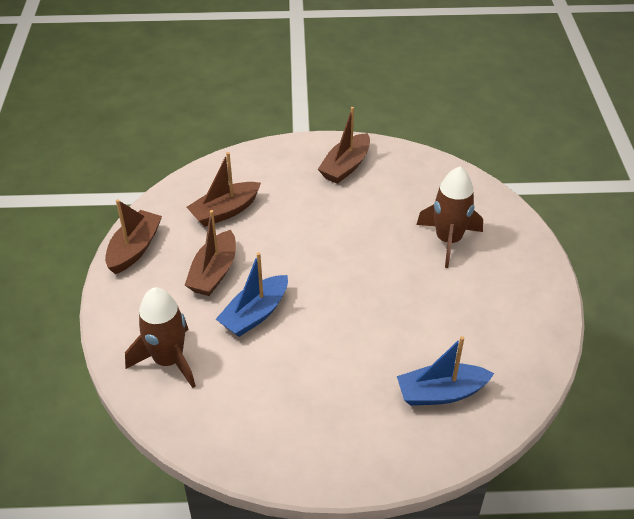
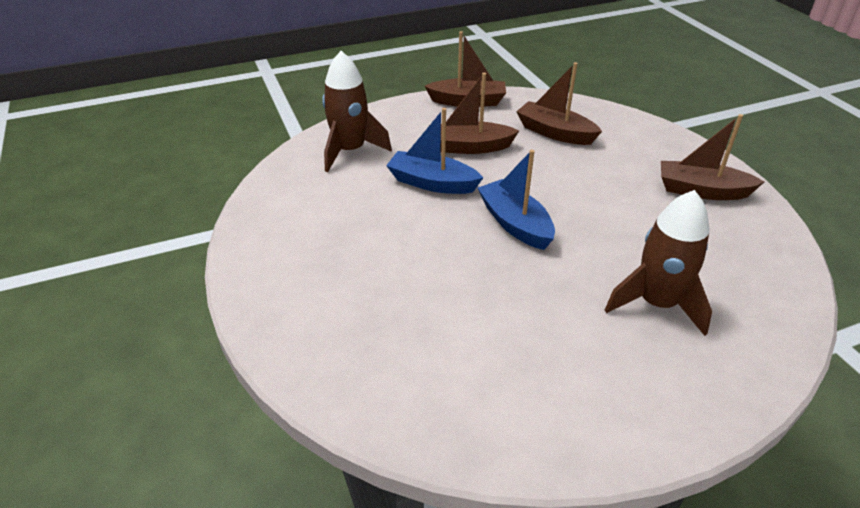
camera: 70 degrees right, 5 degrees down
(441, 393) = (392, 346): blue boat -> blue boat (515, 224)

